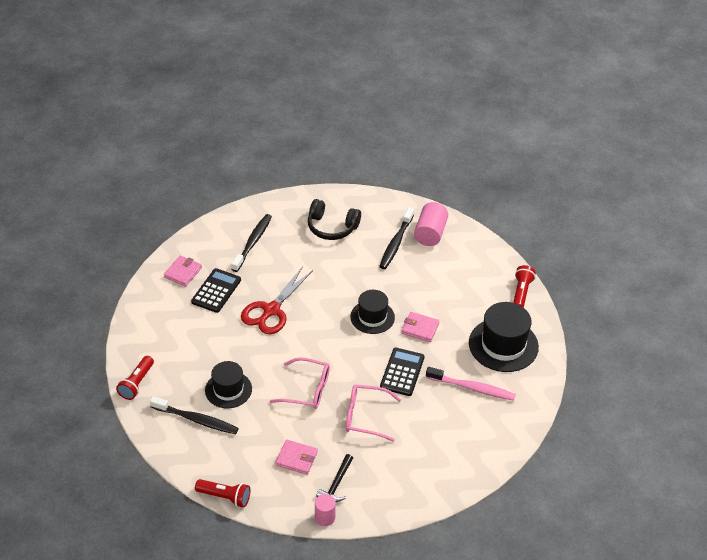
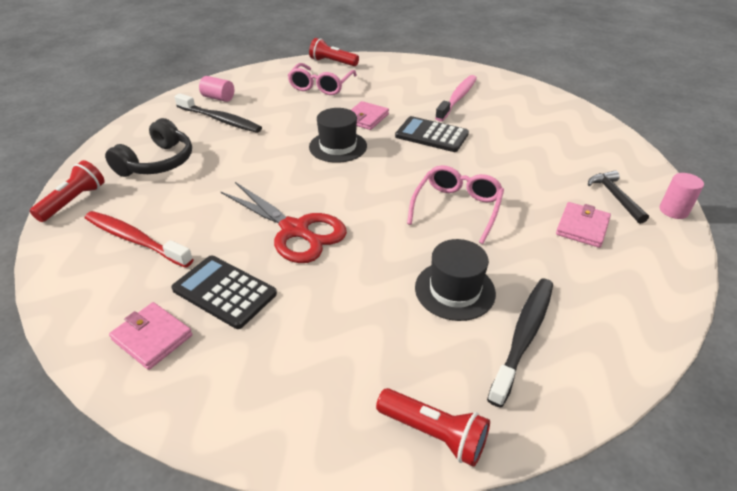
camera: 80 degrees left, 5 degrees down
(225, 497) = (679, 308): red flashlight -> red flashlight (74, 201)
(252, 242) = (135, 240): black toothbrush -> red toothbrush
(336, 484) = (615, 197): black hammer -> black hammer turned 135 degrees counterclockwise
(365, 416) = (502, 166): pink glasses -> pink glasses (321, 86)
(430, 233) = (218, 98): pink cylinder -> pink cylinder, size x0.62
(503, 345) = (400, 78): black hat -> none

